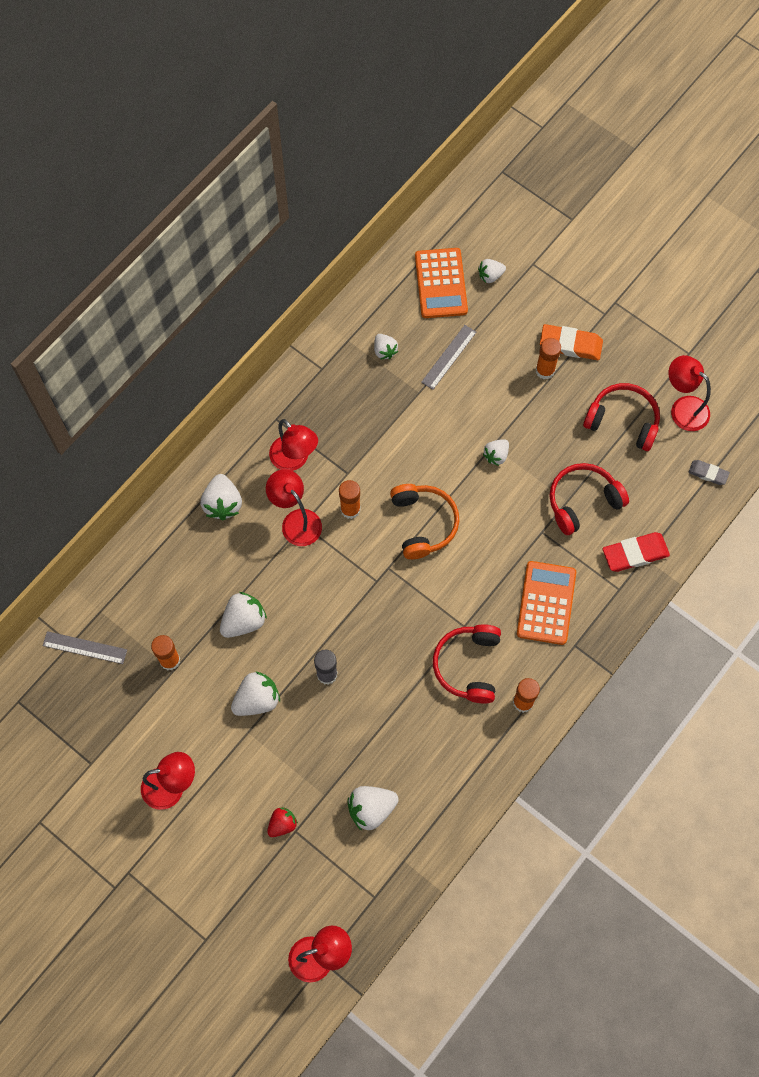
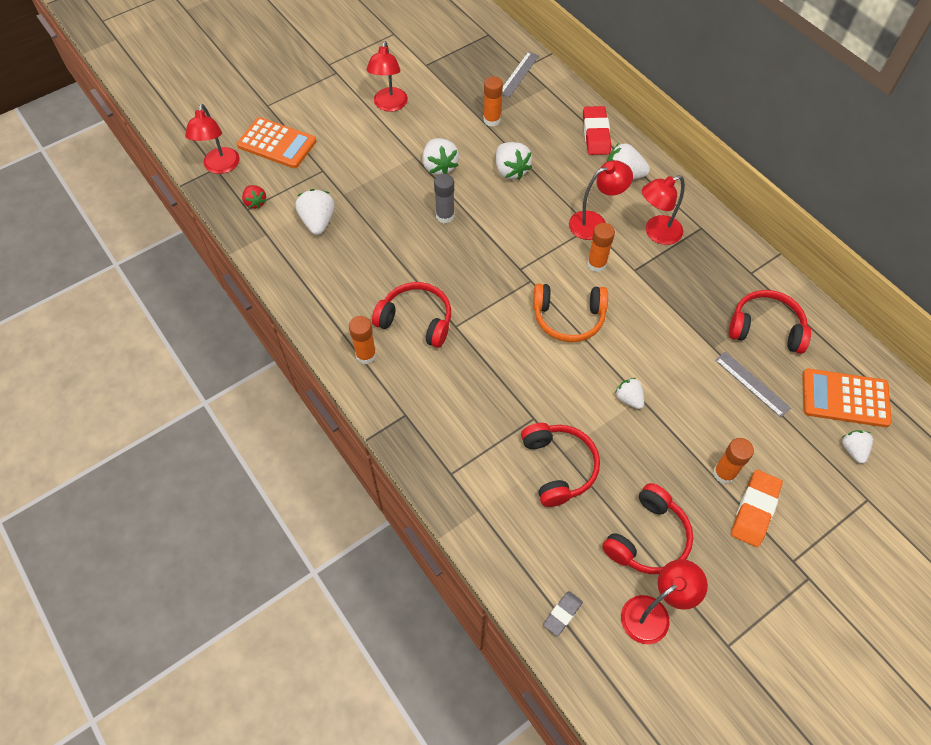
camera: 105 degrees right, 10 degrees down
(282, 824) = (331, 163): red strawberry -> red strawberry (255, 202)
(384, 351) = (766, 328): white strawberry -> red headphones
(546, 603) = (457, 401): orange calculator -> orange calculator (277, 143)
(635, 554) = (485, 501): red eraser -> red eraser (596, 134)

